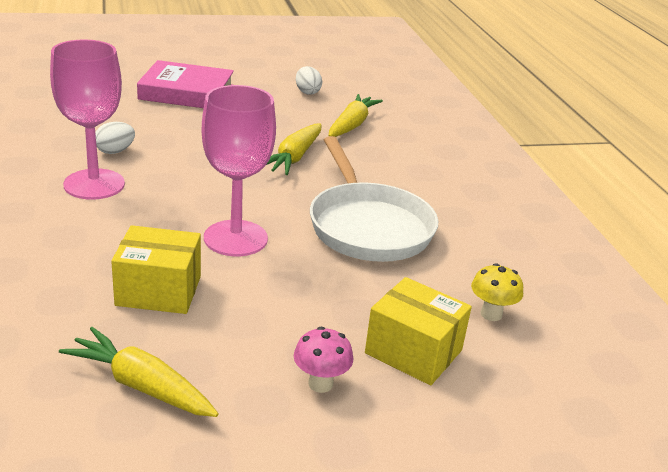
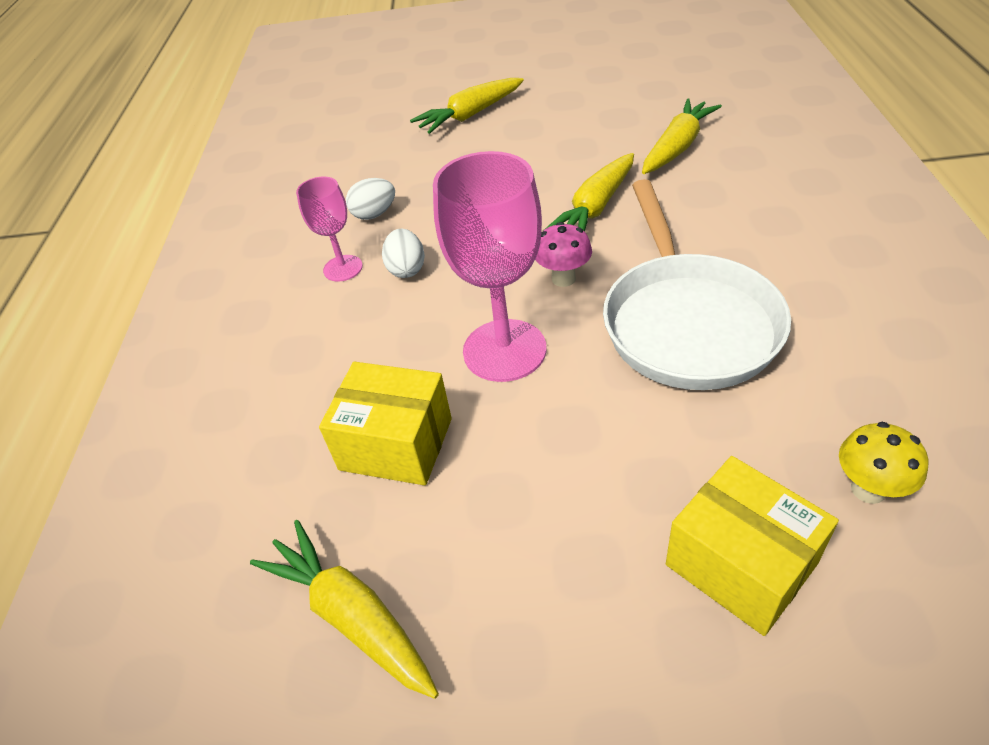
camera: 20 degrees right, 15 degrees up
(94, 184) = (343, 268): pink goblet -> pink goblet, size x0.55
(186, 92) = (470, 115): pink book -> yellow carrot
(307, 92) = (622, 99): white egg -> white egg (407, 269)
(320, 384) = (595, 624): pink mushroom -> pink mushroom (563, 278)

